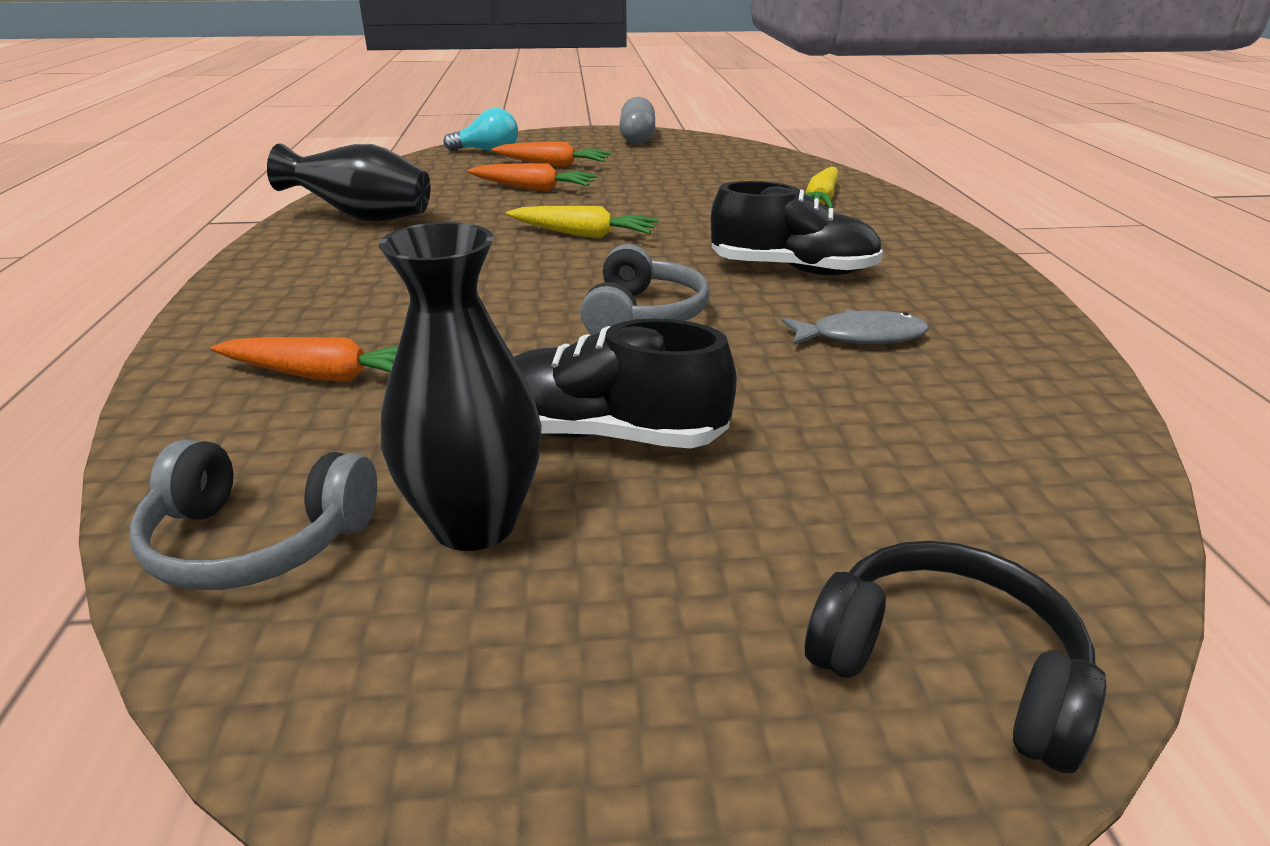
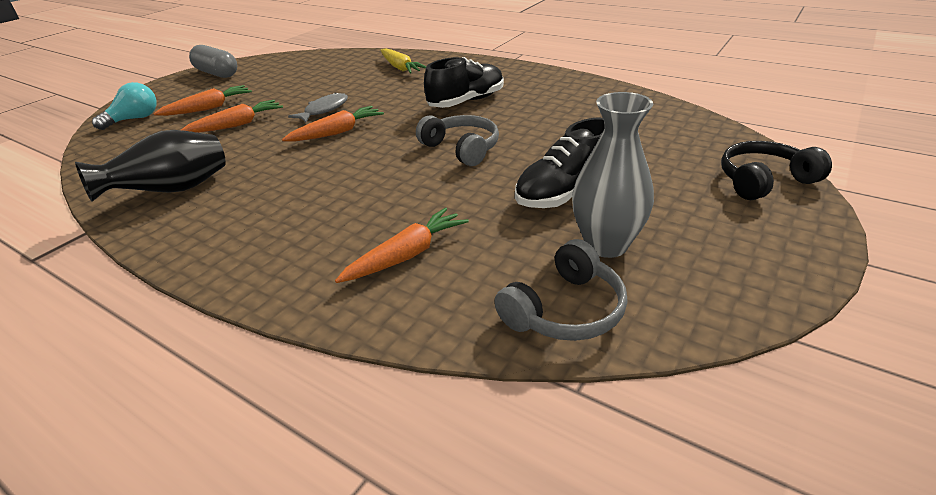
camera: 50 degrees left, 5 degrees up
(474, 524) = (606, 245): black vase -> grey vase
(583, 235) = (337, 132): yellow carrot -> orange carrot
(861, 337) = (548, 113): grey fish -> grey fish (324, 110)

